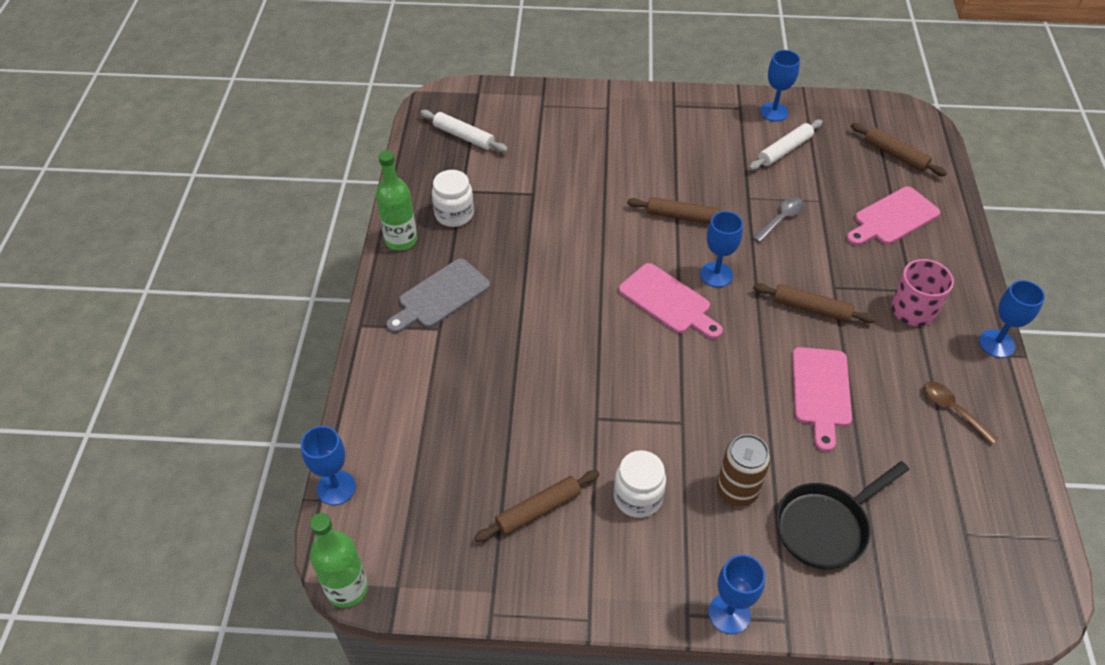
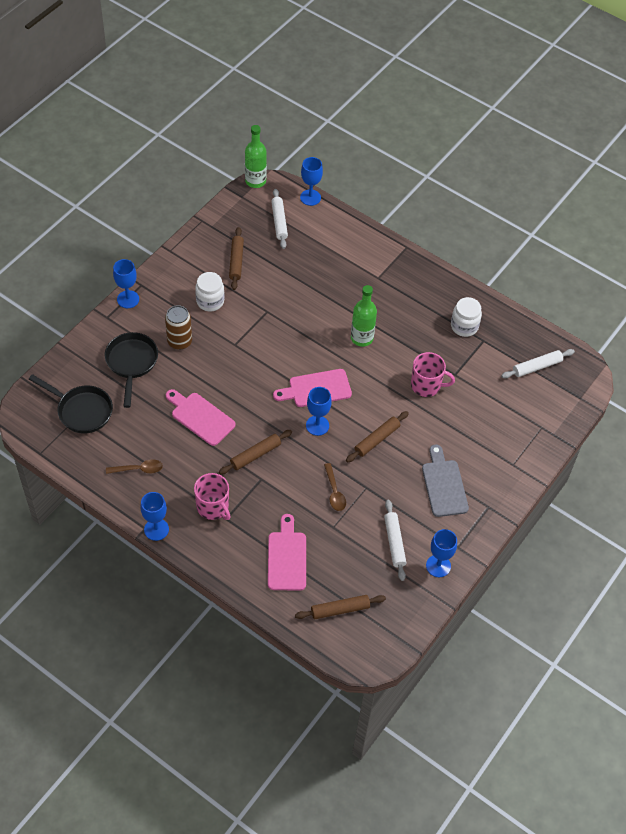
camera: 120 degrees right, 5 degrees up
(401, 240) = (460, 292): green bottle -> green bottle (362, 338)
(417, 500) = (279, 222): none -> white rolling pin
(440, 296) = (401, 289): grey cutting board -> grey cutting board (444, 485)
(570, 209) = (426, 385): none -> pink mug
(781, 219) = (334, 492): grey spoon -> brown spoon
(953, 535) = (81, 410): none -> black pan

